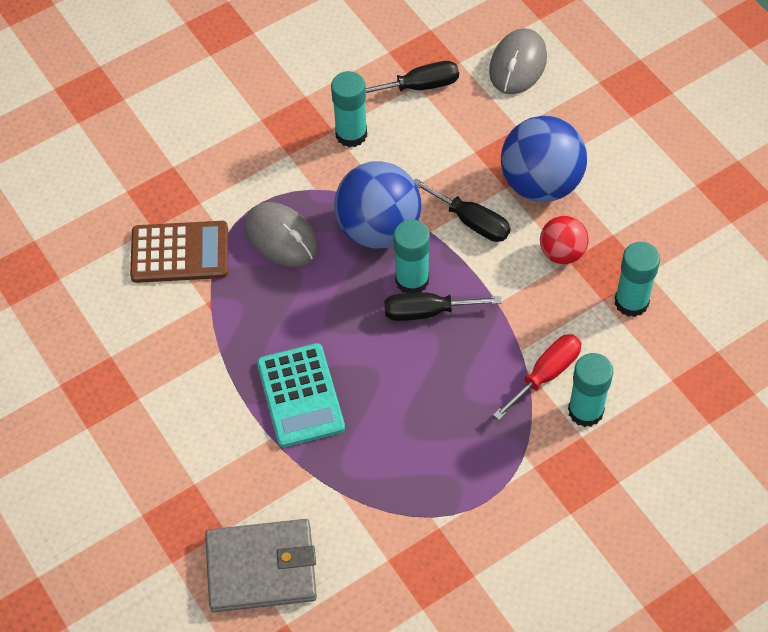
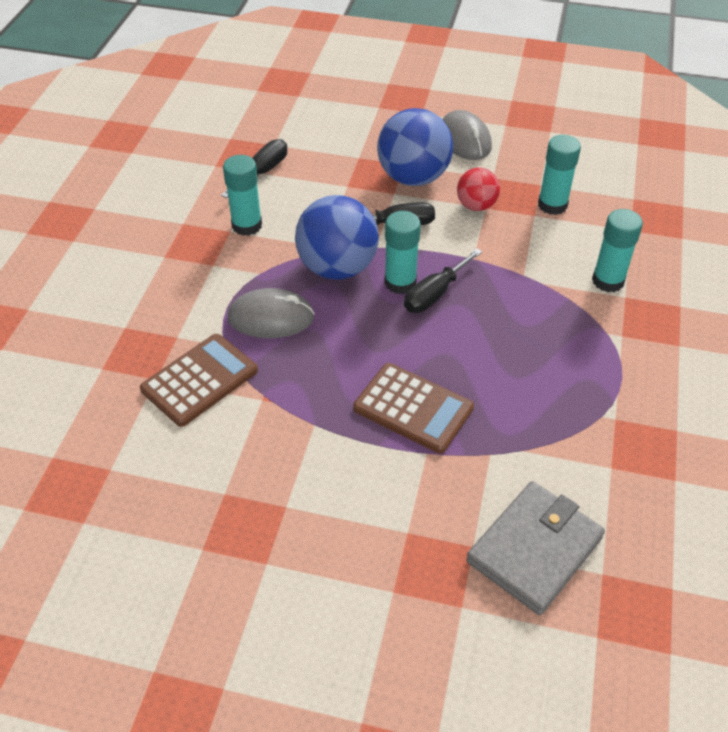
camera: 45 degrees left, 10 degrees down
(301, 395) = (413, 408): turquoise calculator -> brown calculator
(518, 65) = (315, 125): grey mouse -> grey mouse (465, 139)
(546, 374) = (557, 277): red screwdriver -> none

